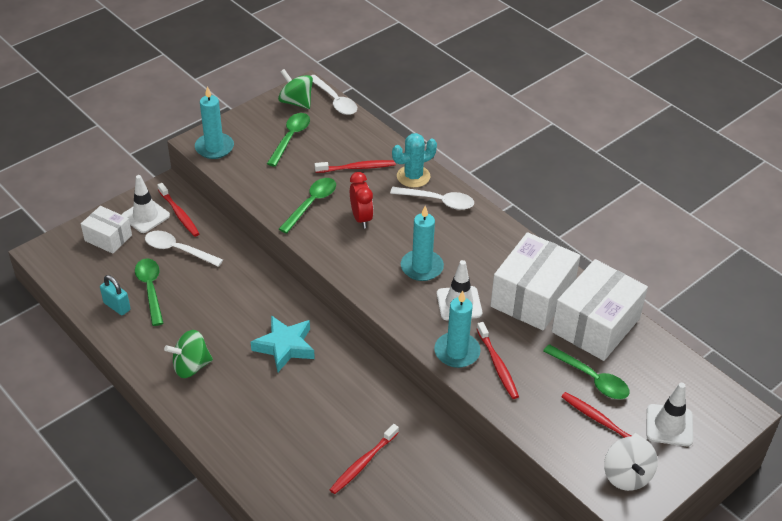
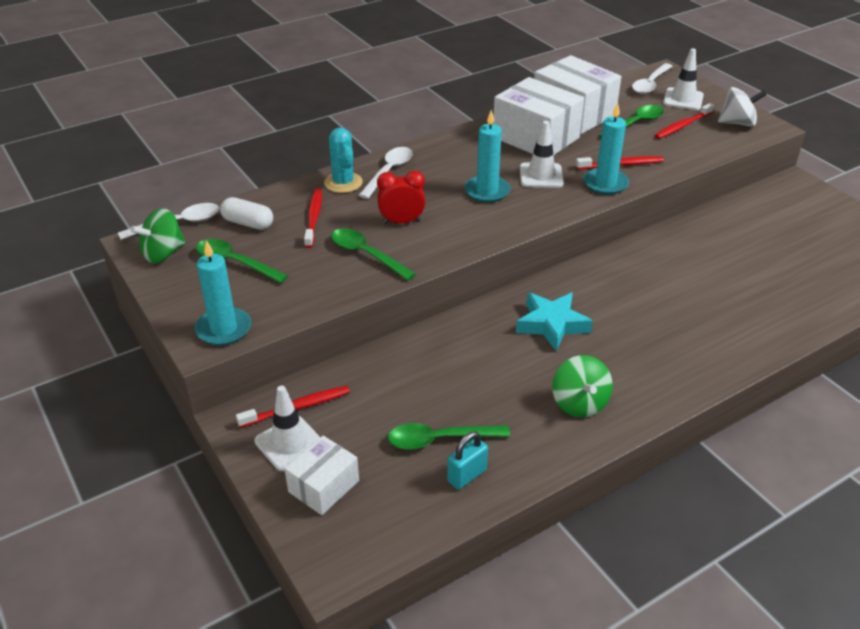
camera: 80 degrees left, 5 degrees down
(178, 250) = (370, 410): white spoon -> white spoon (650, 84)
(342, 135) = (248, 223): none -> white capsule
(363, 463) = (709, 283): red toothbrush -> none

